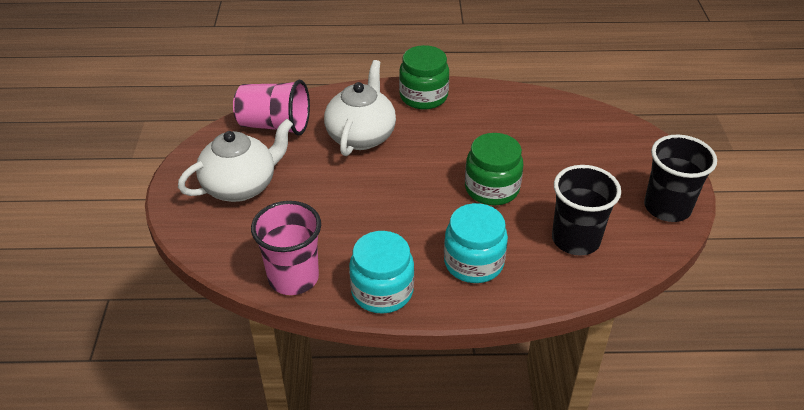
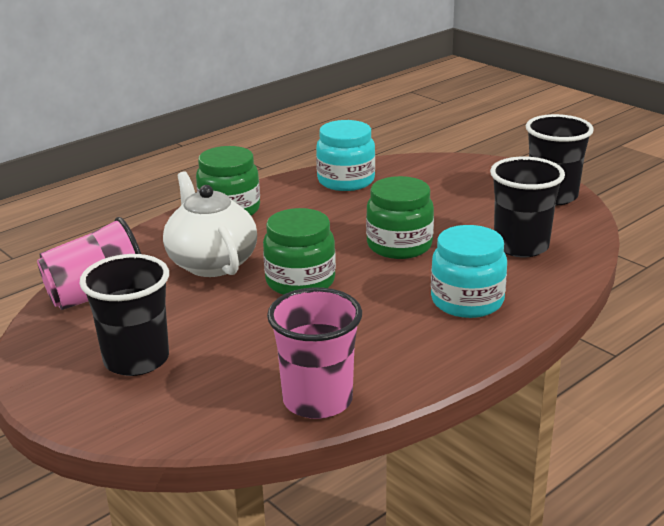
camera: 40 degrees left, 15 degrees down
(241, 186) = (136, 360): white teapot -> black cup
(382, 291) = (421, 363): turquoise jar -> turquoise jar (346, 181)
(393, 182) = (300, 281): none -> green jar

